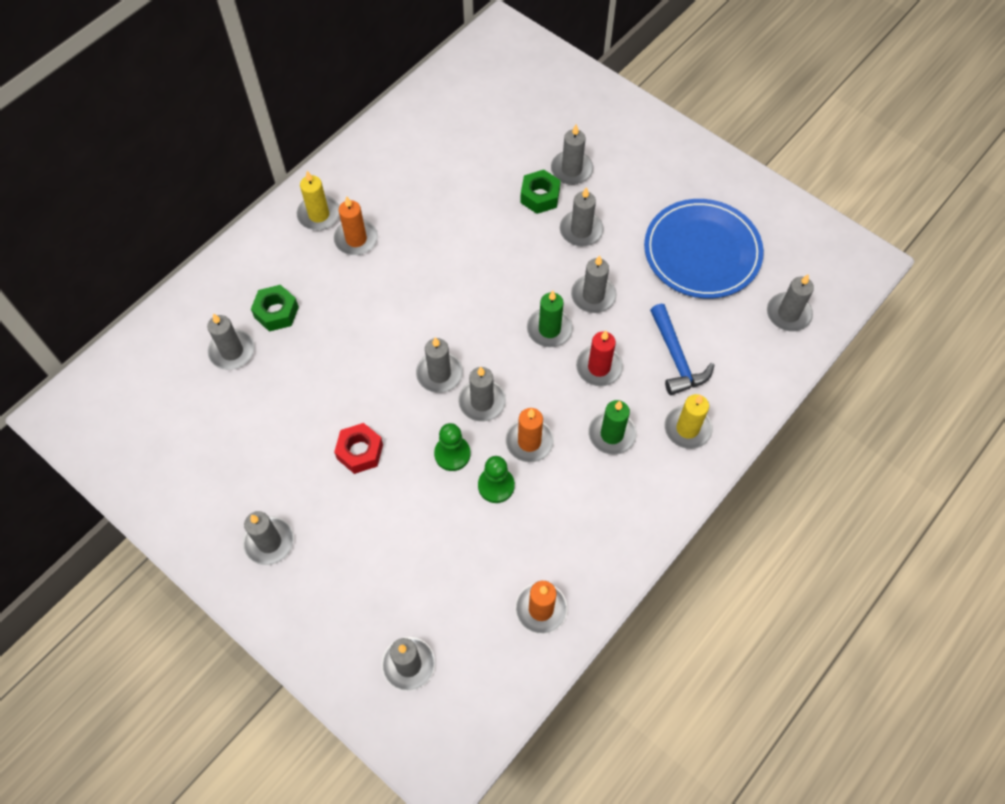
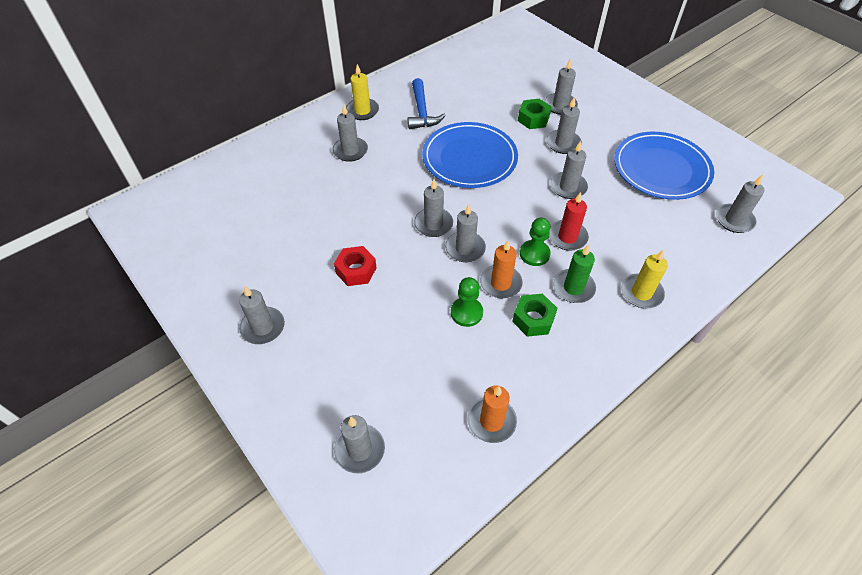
camera: 10 degrees right, 10 degrees down
(232, 351) = (273, 187): grey candle -> grey candle (350, 151)
(276, 312) = (314, 167): green nut -> green nut (533, 319)
(356, 239) = (386, 129): orange candle -> none
(452, 454) = (433, 283): green pawn -> green pawn (534, 254)
(468, 270) = (469, 158): none -> blue plate
(549, 329) = (529, 205): green candle -> none
(676, 358) = (635, 239): blue hammer -> blue hammer (422, 112)

